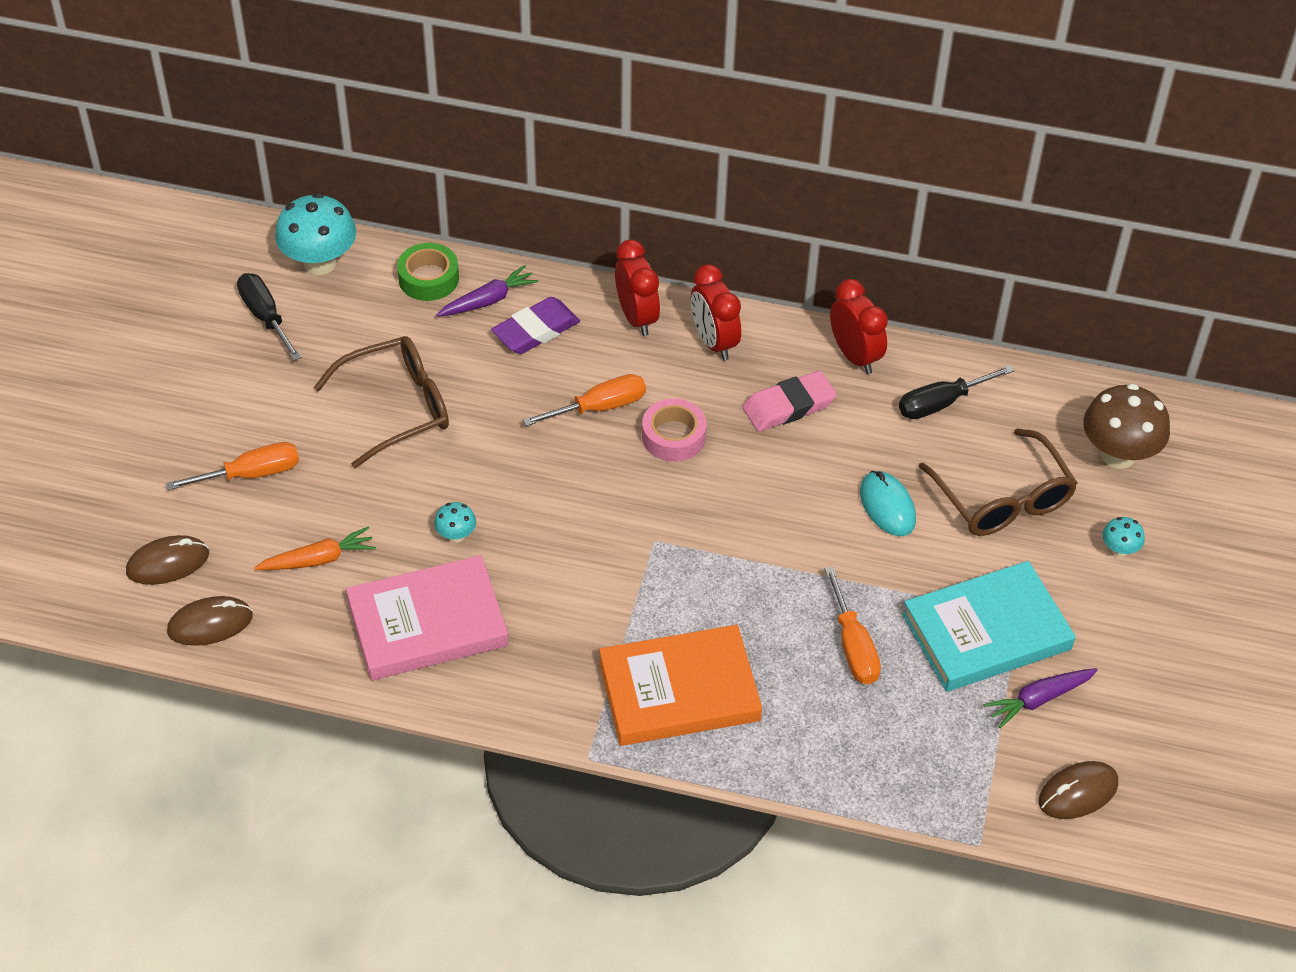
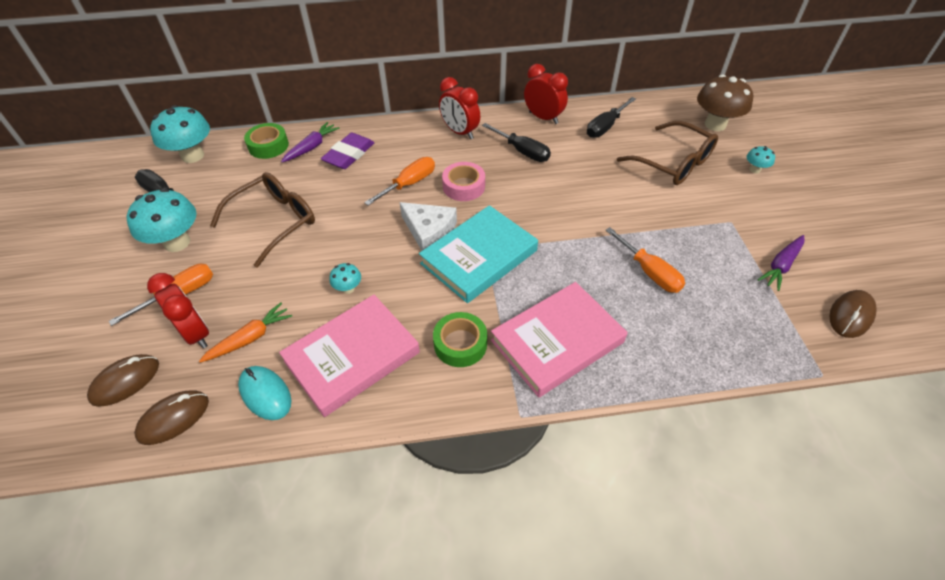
camera: 20 degrees left, 0 degrees up
(266, 398) = (177, 242): none -> turquoise mushroom
(561, 653) = (460, 344): none -> green tape
(593, 489) = (429, 231): none -> white cheese
(636, 317) = (407, 132): red clock -> red clock (196, 333)
(679, 691) = (557, 341): orange book -> pink book
(789, 406) = (522, 151): pink eraser -> black screwdriver
(887, 506) = (613, 186): turquoise mouse -> turquoise mouse (265, 394)
(986, 632) = (720, 237): turquoise book -> turquoise book (479, 257)

